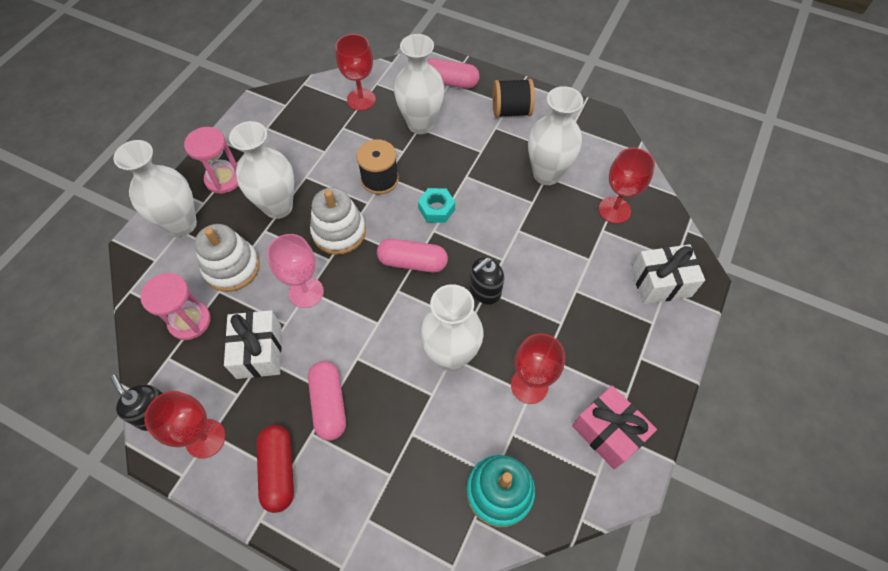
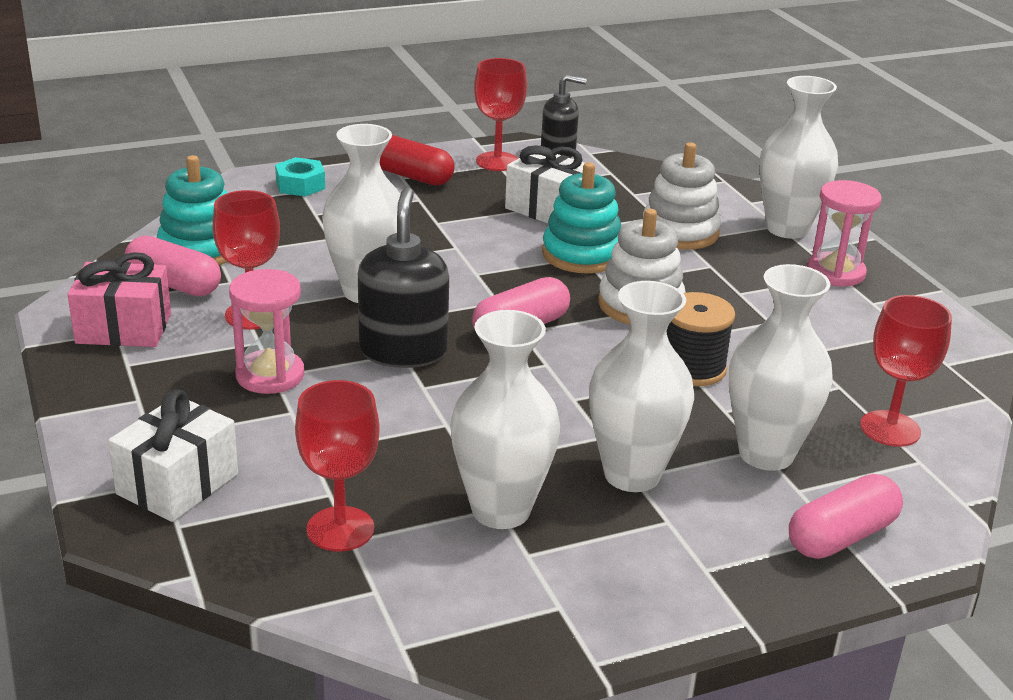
camera: 130 degrees right, 30 degrees down
(190, 321) = (639, 193): pink hourglass -> pink hourglass (270, 375)
(278, 207) = (738, 286): white vase -> white vase (632, 474)
(306, 292) = (582, 254): pink goblet -> turquoise stacking toy
(329, 404) = (432, 216): pink capsule -> pink capsule (174, 284)
(436, 209) = (577, 383): turquoise nut -> turquoise nut (300, 185)
(484, 291) = (403, 351): black soap dispenser -> black soap dispenser, size x1.53
(511, 111) = (686, 561): black spool -> none

